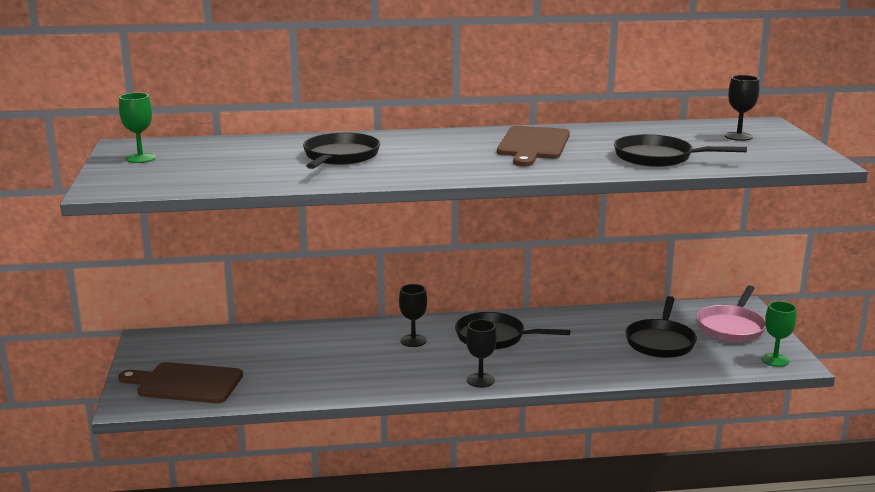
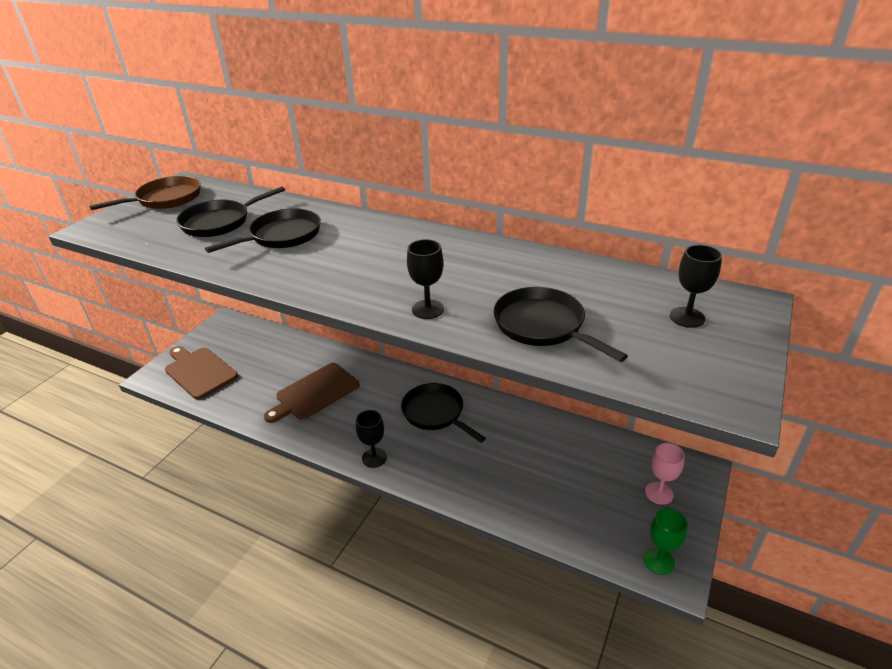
camera: 35 degrees right, 15 degrees up
(140, 158) = (165, 199): green goblet -> brown pan
(413, 341) = (374, 391): black goblet -> black goblet (428, 309)
(533, 145) = (452, 266): brown cutting board -> brown cutting board (315, 393)
(660, 341) = (568, 481): black pan -> black pan (220, 222)
(731, 327) = (659, 493): pink pan -> pink goblet

